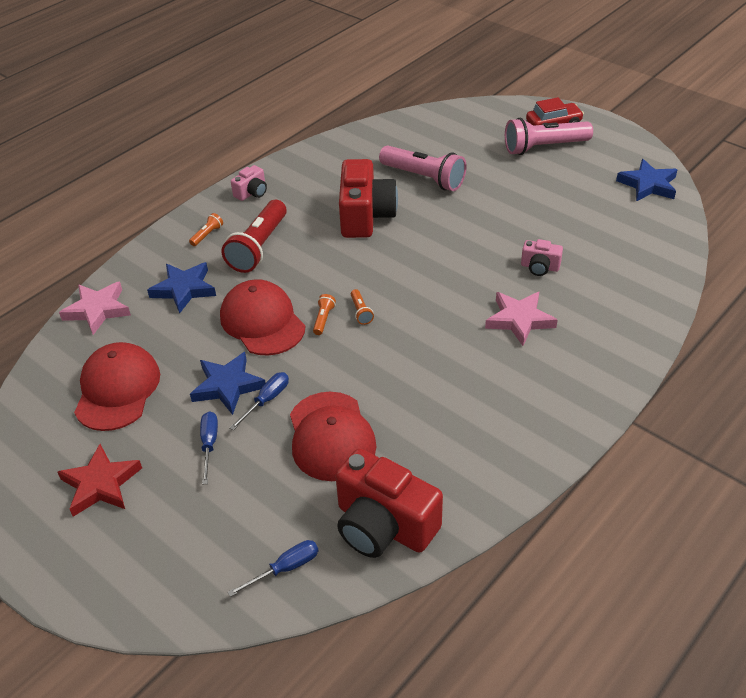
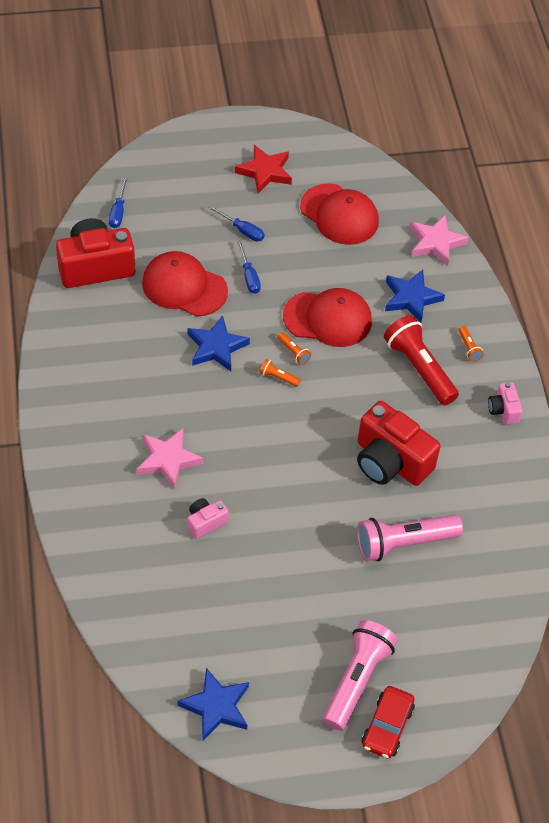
camera: 125 degrees right, 10 degrees up
(227, 386) = (283, 266): blue star -> blue star (216, 347)

